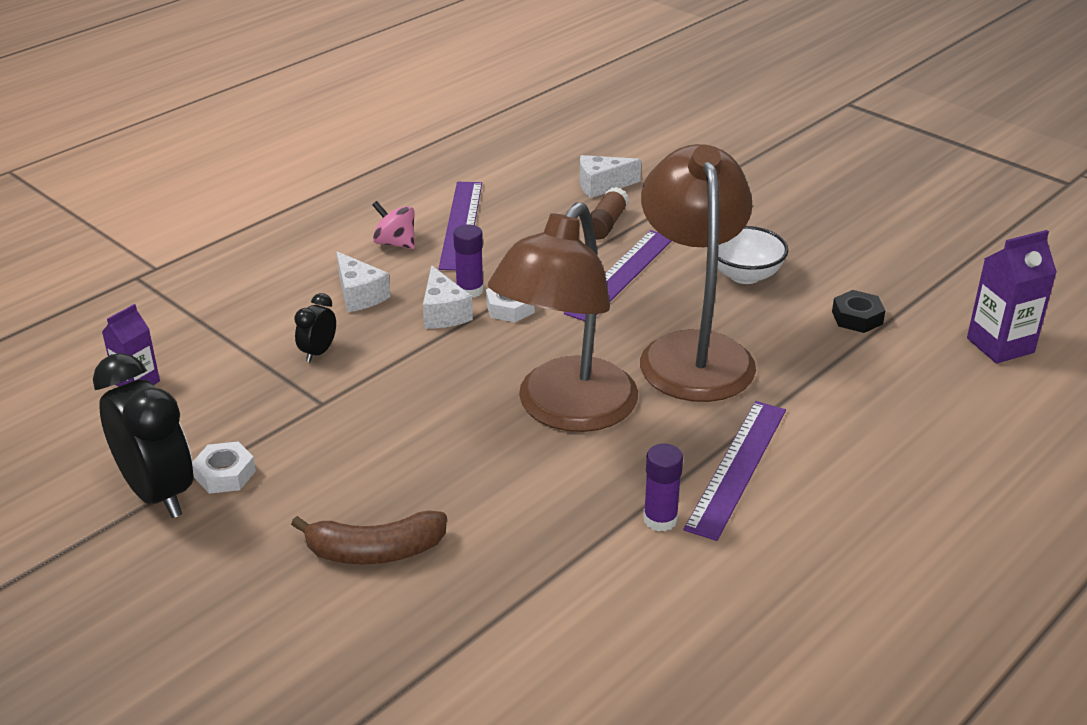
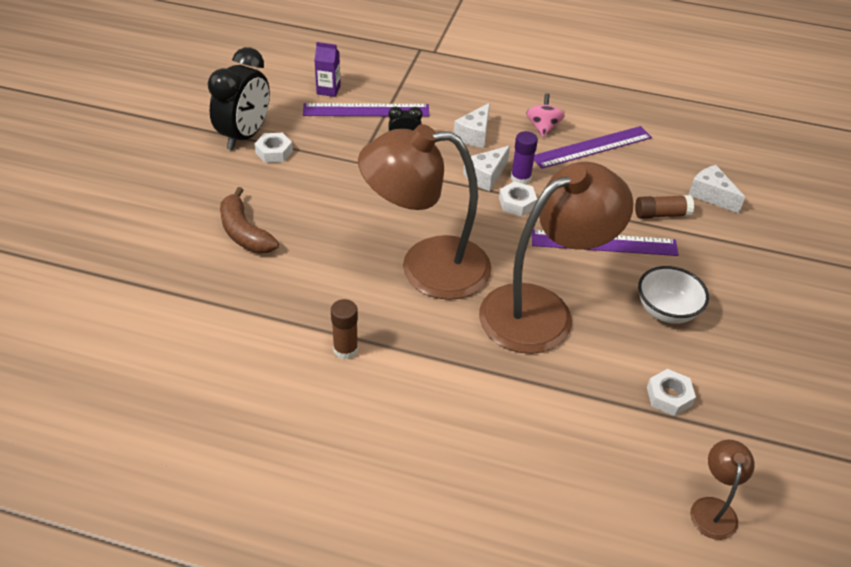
camera: 60 degrees right, 10 degrees up
(660, 519) = (345, 349): purple glue stick -> brown glue stick
(737, 467) = (425, 374): purple ruler -> purple ruler (366, 110)
(857, 318) = (669, 396): black nut -> white nut
(1000, 345) = (713, 509): purple carton -> brown lamp

